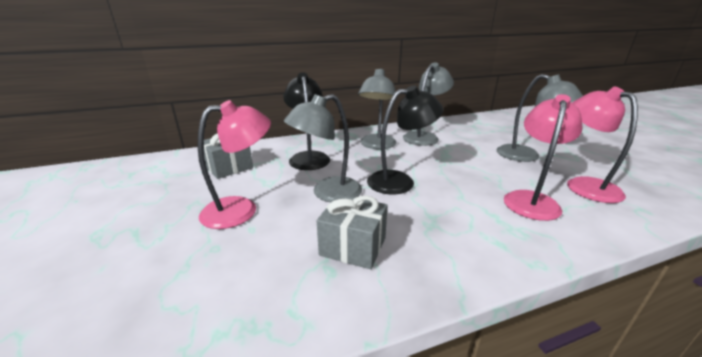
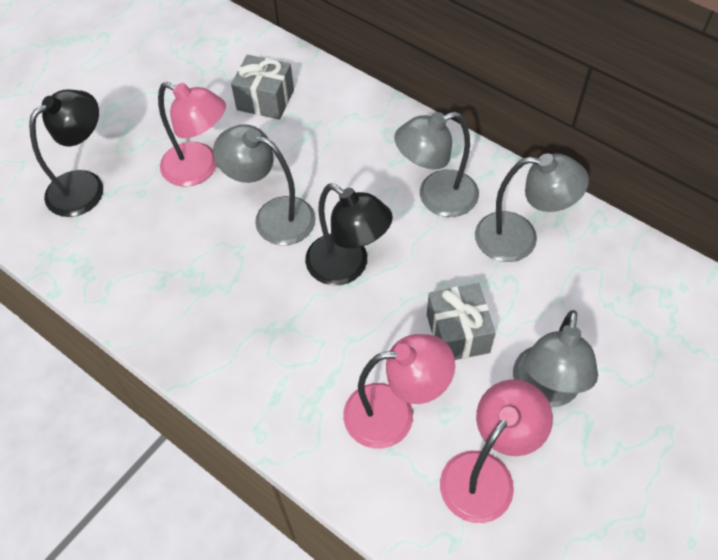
camera: 60 degrees right, 30 degrees up
(308, 157) = (343, 149): black lamp -> black lamp (85, 186)
(353, 246) = (199, 283): grey gift -> grey gift (458, 333)

